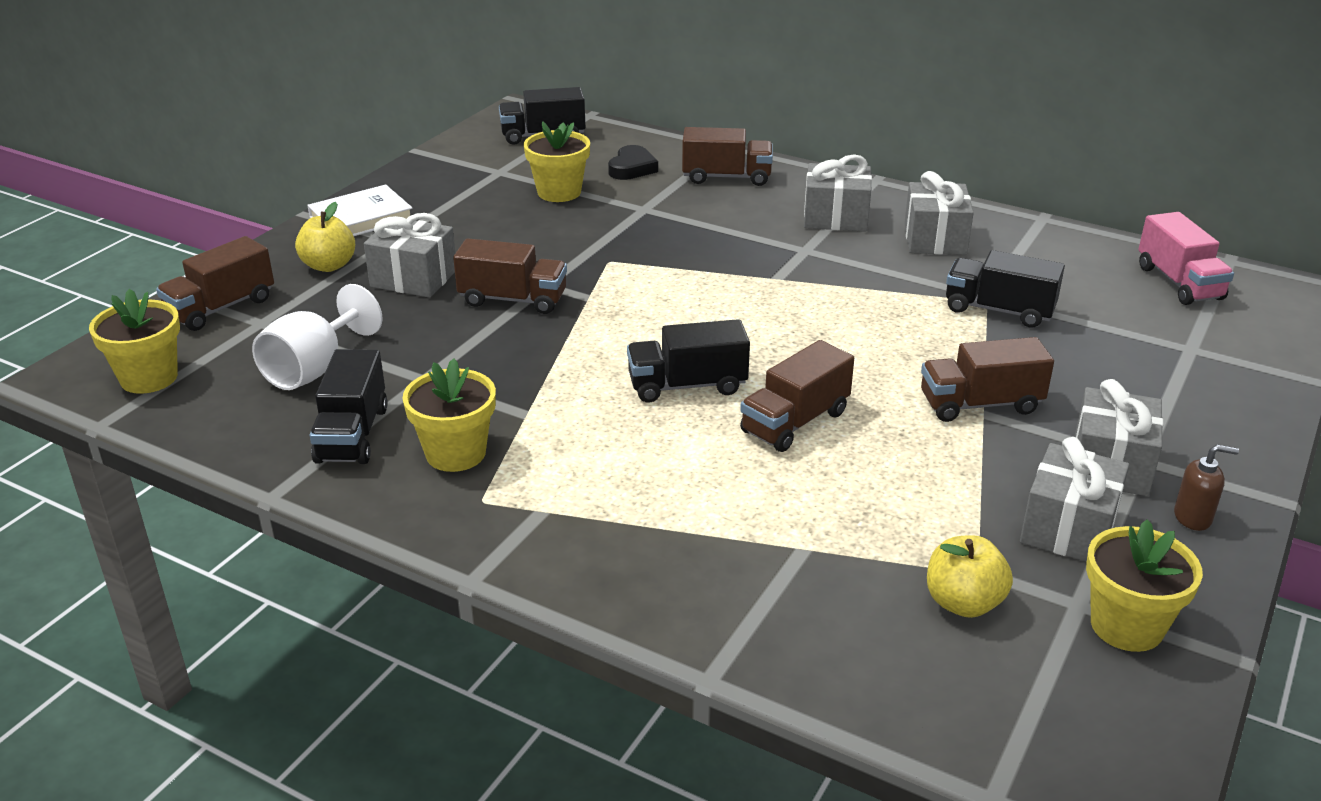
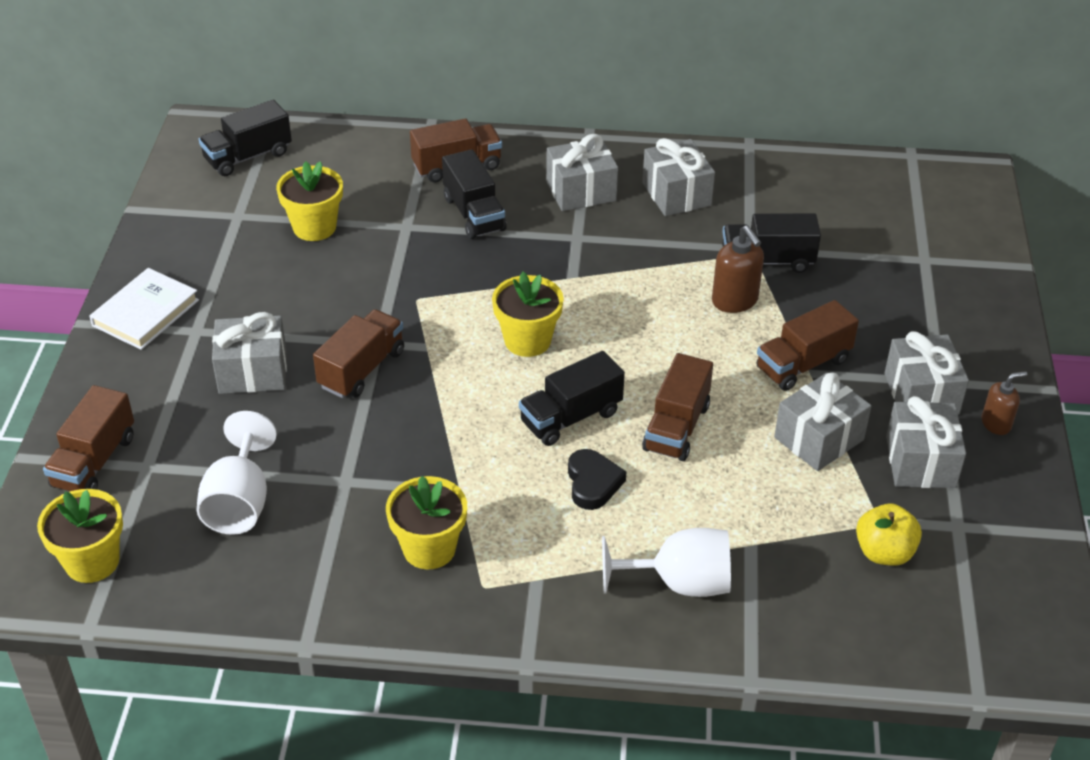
camera: 25 degrees left, 10 degrees up
(329, 265) = (159, 380): yellow apple -> none
(352, 434) = (327, 559): black truck -> black truck (474, 214)
(513, 299) = (361, 369): brown truck -> brown truck turned 45 degrees counterclockwise
(632, 168) = (362, 177): black heart -> black heart (593, 483)
(693, 559) = (679, 583): none -> white goblet
(938, 334) = (735, 301): none -> brown soap dispenser
(954, 474) = (819, 438): none -> grey gift
(1126, 626) = (996, 533): yellow flower pot -> yellow flower pot (527, 340)
(1179, 283) = (886, 191): pink truck -> none

